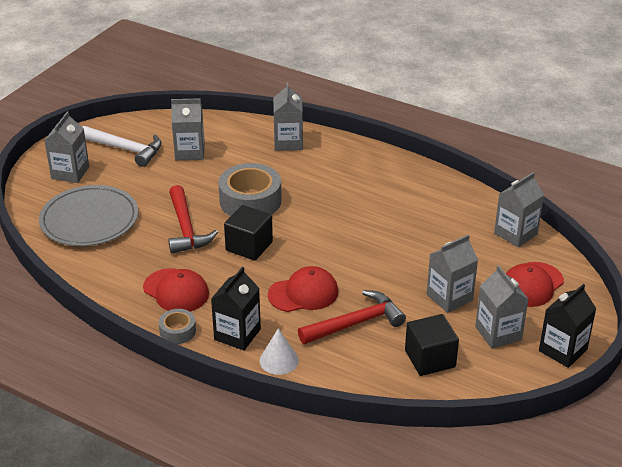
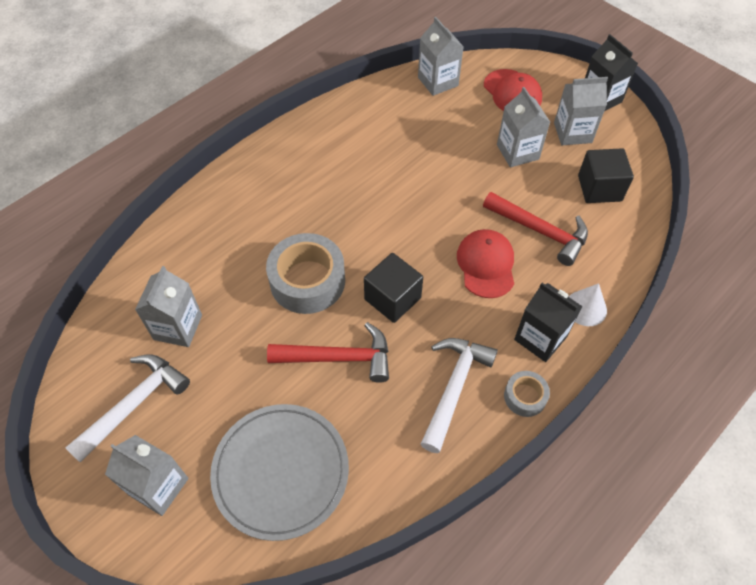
camera: 75 degrees left, 20 degrees up
(176, 291) = (454, 387): red cap -> white hammer
(288, 142) = (206, 221): grey carton -> none
(356, 323) = (540, 231): red hammer -> red hammer turned 135 degrees clockwise

